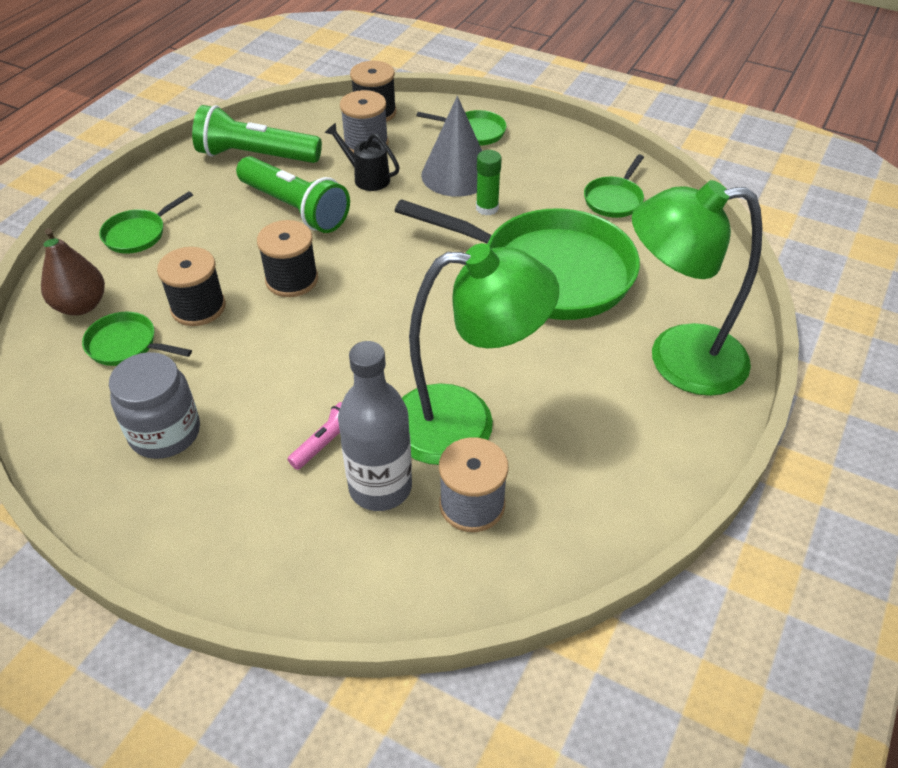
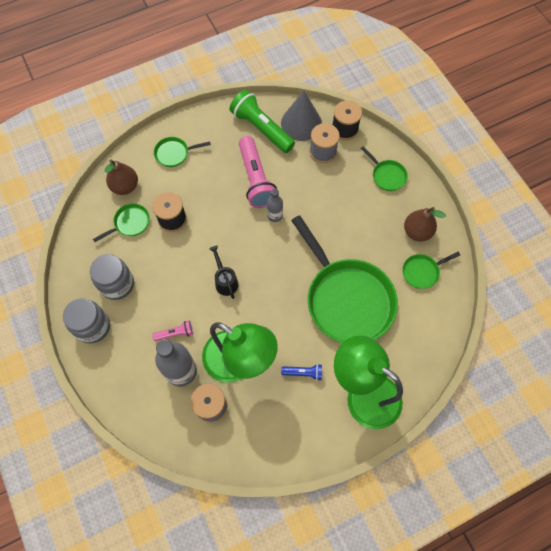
camera: 35 degrees right, 20 degrees up
(126, 345) = (130, 223): green pan -> green pan turned 90 degrees clockwise
(163, 514) = (93, 327): none -> grey jar
(292, 279) = (223, 227): black spool -> none
(295, 209) = (255, 179): green flashlight -> pink flashlight
(359, 233) = (274, 215): none -> grey bottle
(367, 178) = (305, 178): black watering can -> black watering can (225, 281)
(456, 175) = (352, 203): grey cone -> grey cone (301, 123)
(487, 208) = (350, 237): green glue stick -> none
(567, 166) = (417, 232): none -> brown pear
(572, 382) = (303, 373): none -> blue flashlight

